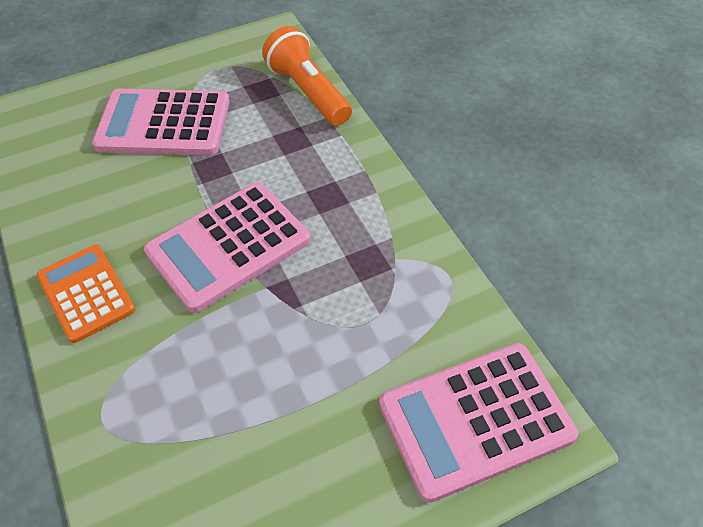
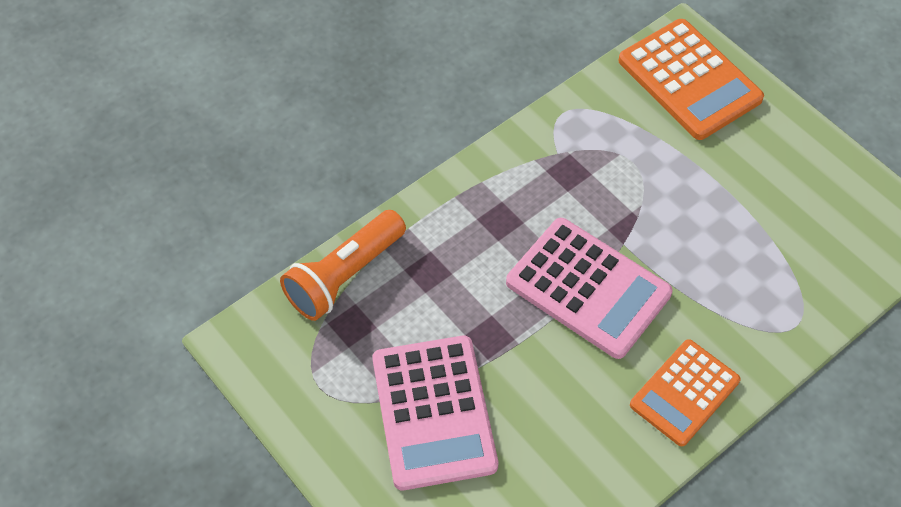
camera: 105 degrees left, 5 degrees up
(475, 419) = (689, 80): pink calculator -> orange calculator

